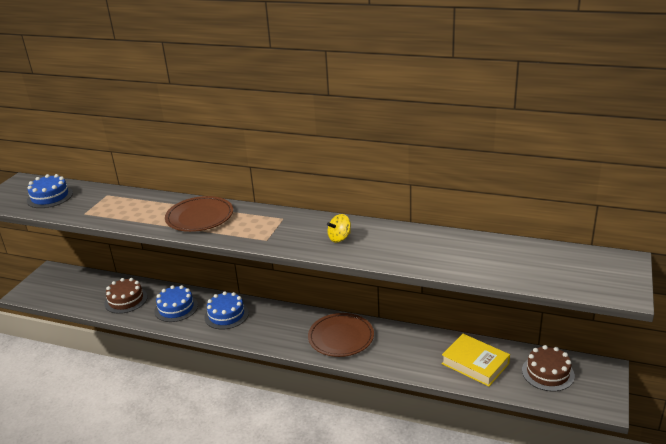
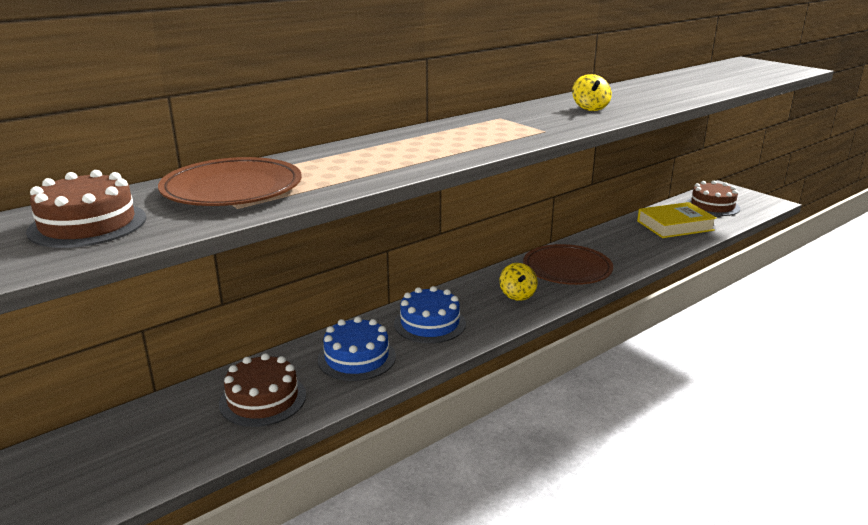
camera: 60 degrees left, 5 degrees down
(50, 197) = (88, 224): blue cake -> brown cake
(200, 217) = (418, 147): brown plate -> brown plate (232, 189)
(286, 331) = (517, 295): none -> yellow spinning top

